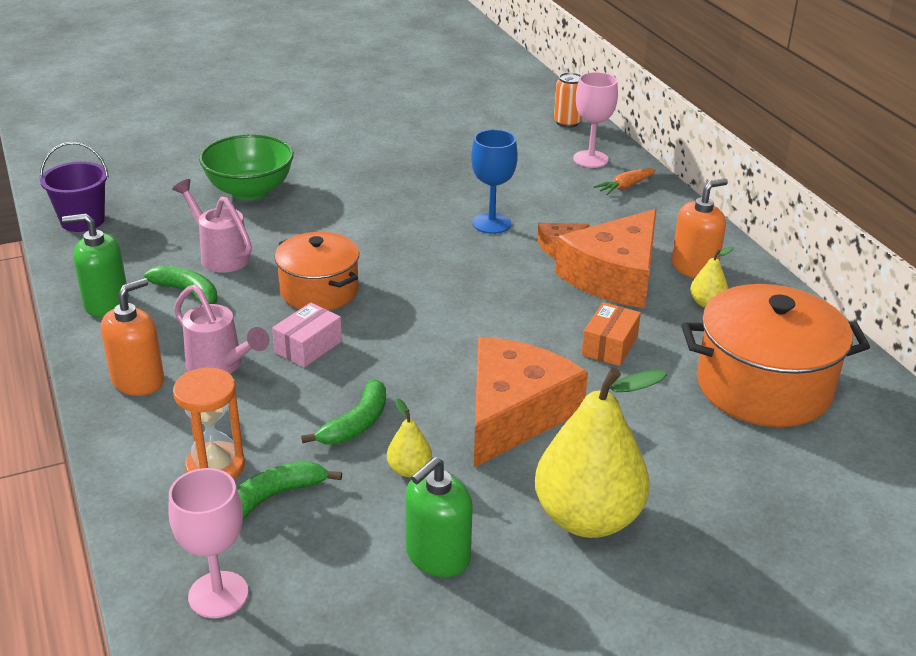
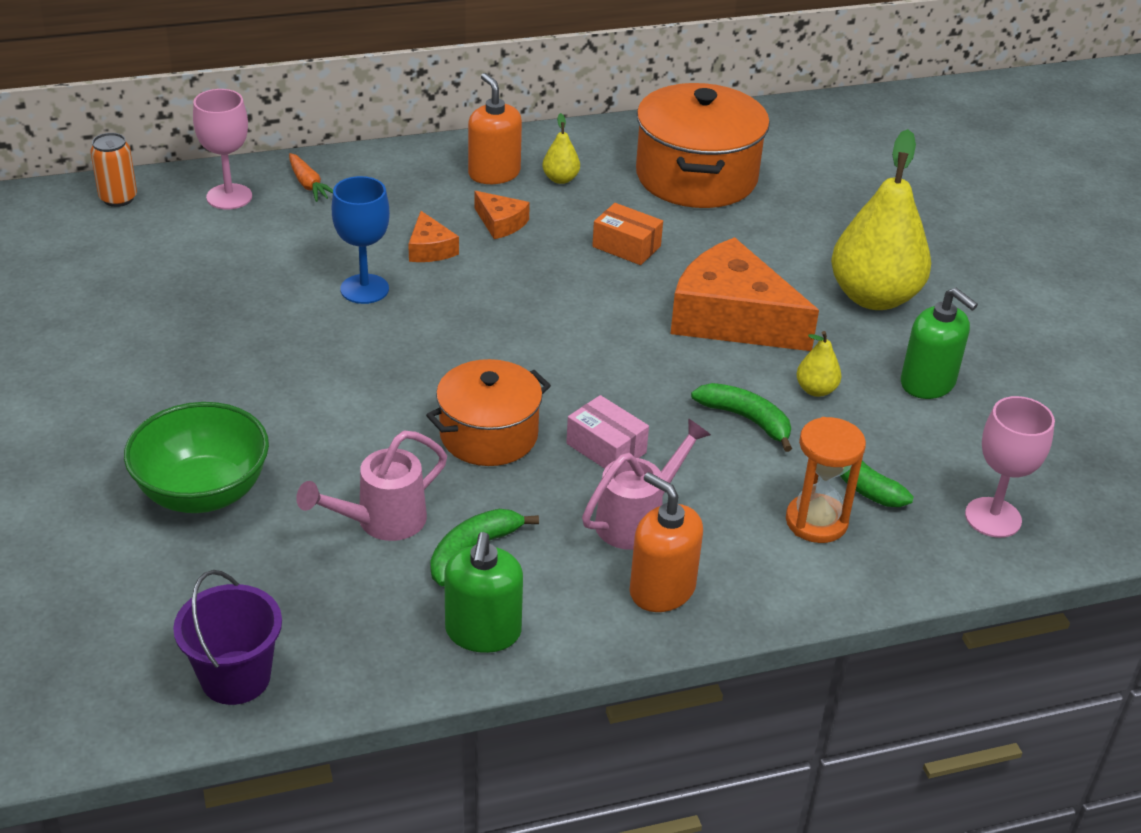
camera: 85 degrees left, 5 degrees up
(615, 276) = (500, 223): orange cheese -> orange cheese, size x0.45

